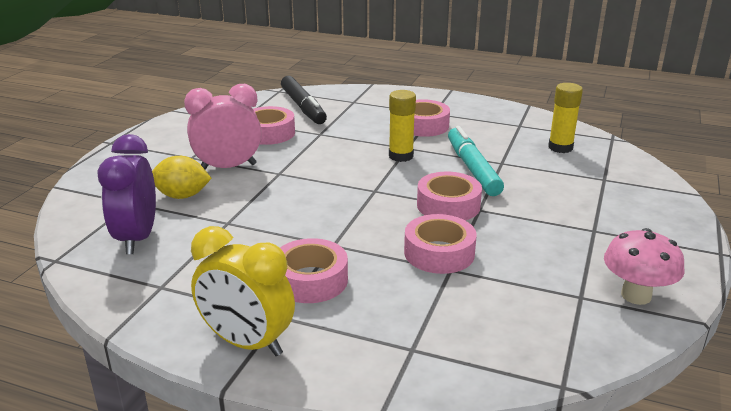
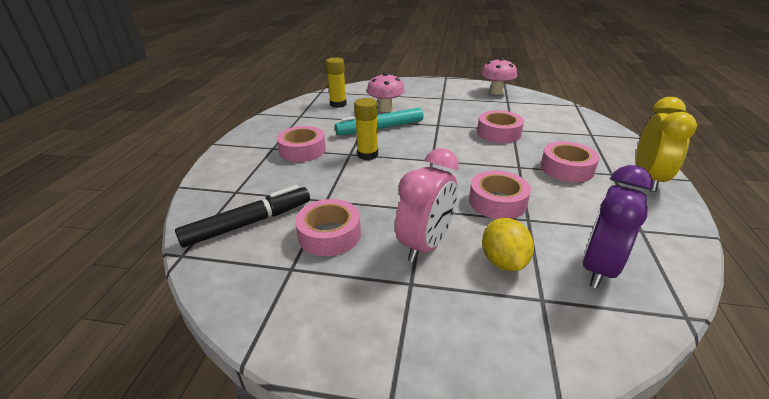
camera: 100 degrees left, 5 degrees up
(137, 238) = (598, 268): purple clock -> purple clock turned 135 degrees clockwise
(228, 167) = (426, 245): pink clock -> pink clock turned 120 degrees counterclockwise
(448, 205) = (439, 133): pink tape -> pink tape (497, 202)
(541, 178) = (385, 109): none -> pink mushroom

